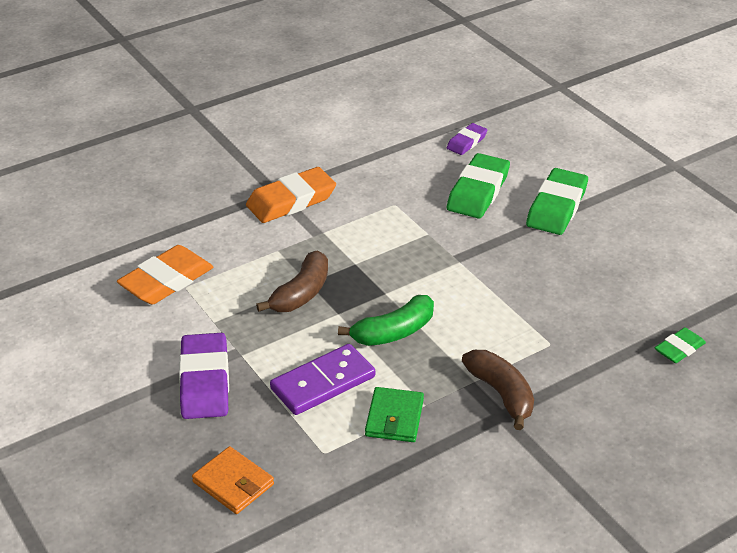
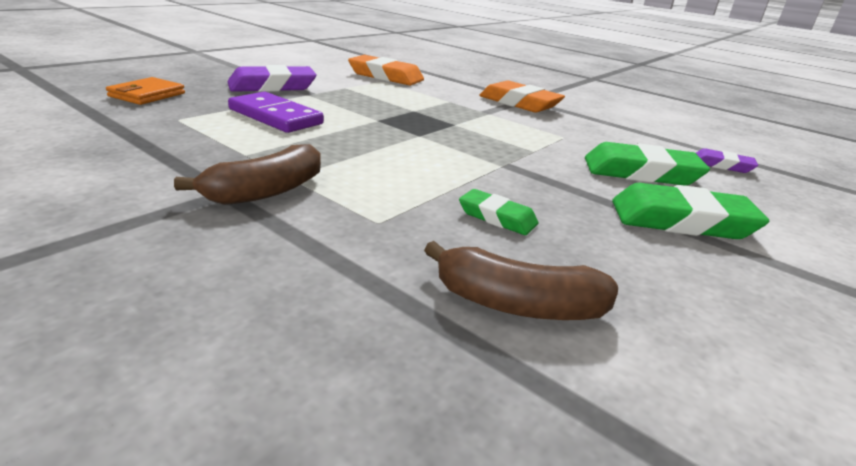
camera: 70 degrees right, 10 degrees down
(301, 293) = (397, 108): brown banana -> brown banana (517, 304)
(394, 332) = (360, 139): green banana -> none
(394, 418) = (224, 142): green wallet -> none
(679, 349) = (420, 354): green eraser -> green eraser (497, 217)

